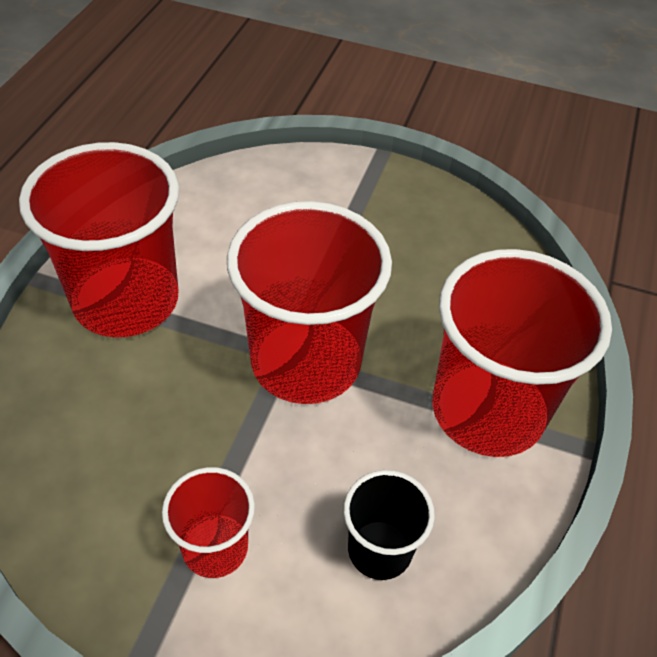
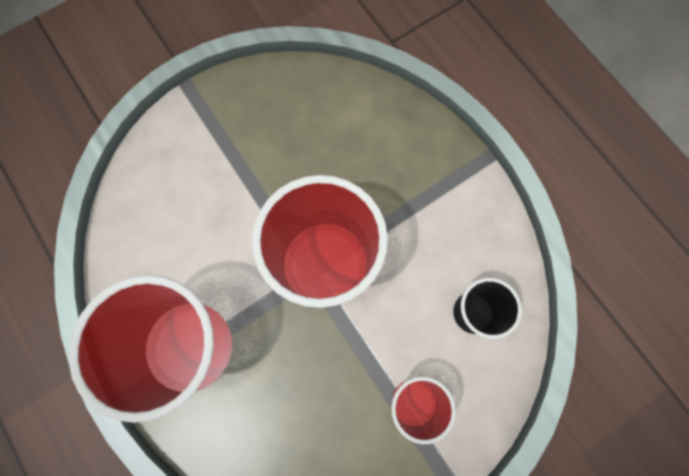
camera: 50 degrees left, 25 degrees up
(487, 410) = (431, 187): red cup -> none

